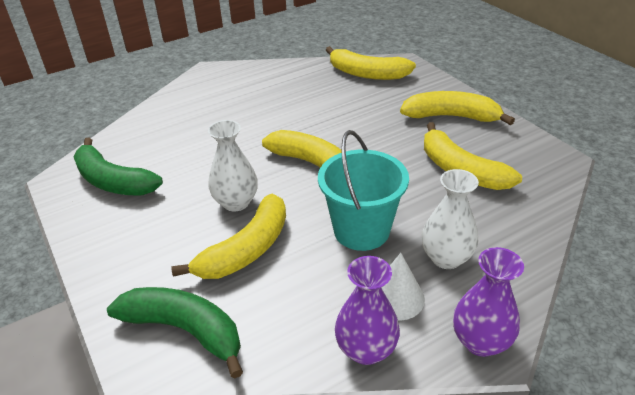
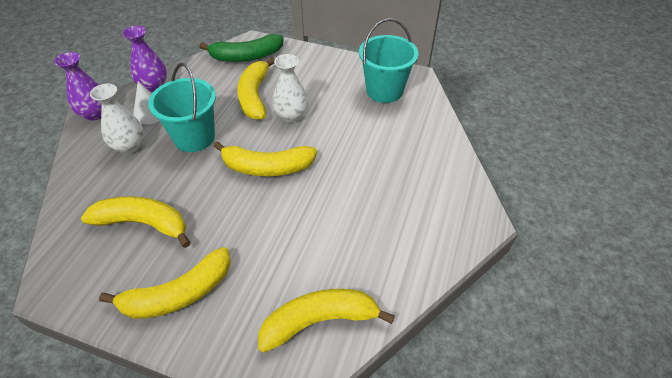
camera: 140 degrees right, 10 degrees up
(113, 181) = (384, 91): green banana -> turquoise bucket

